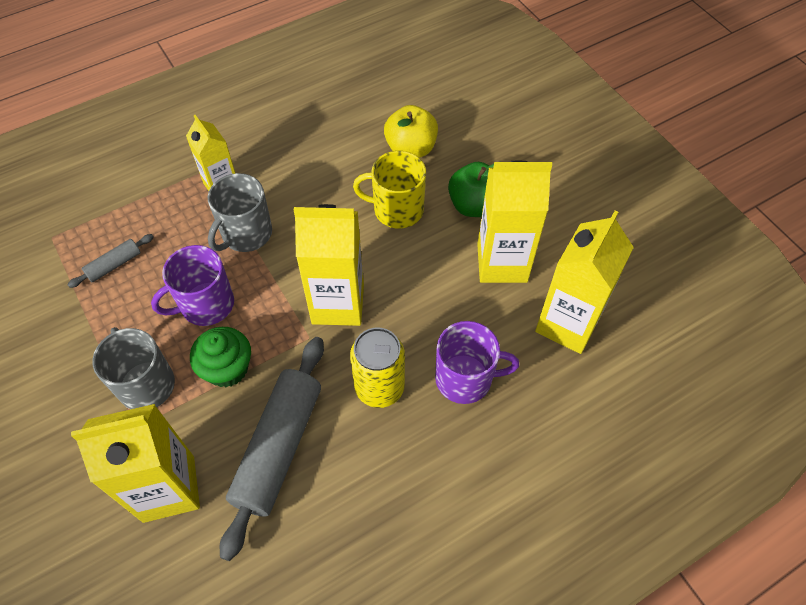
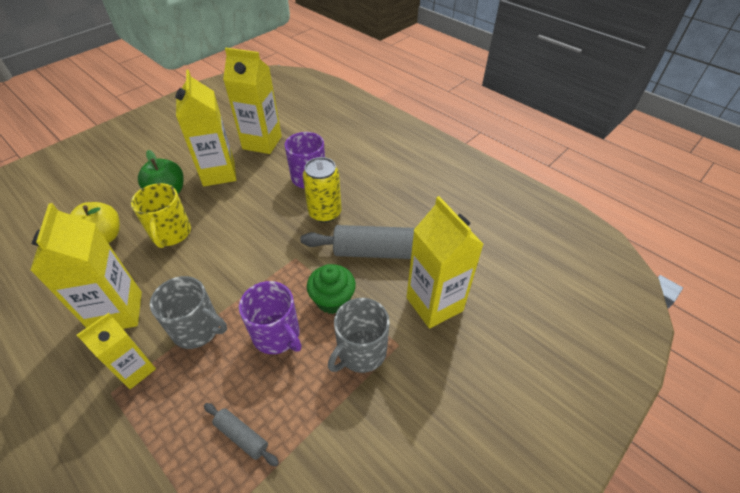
camera: 105 degrees left, 10 degrees down
(338, 304) = (263, 248): yellow carton -> yellow carton (118, 312)

